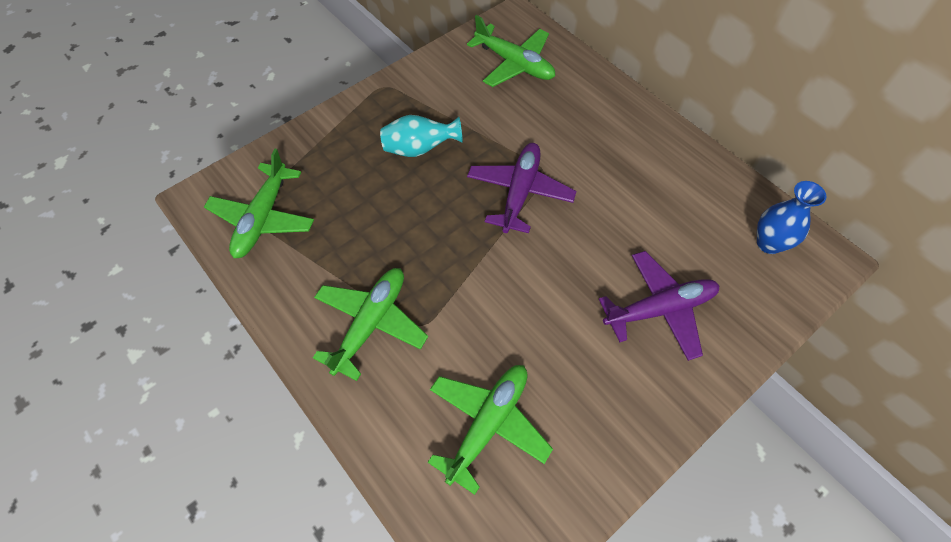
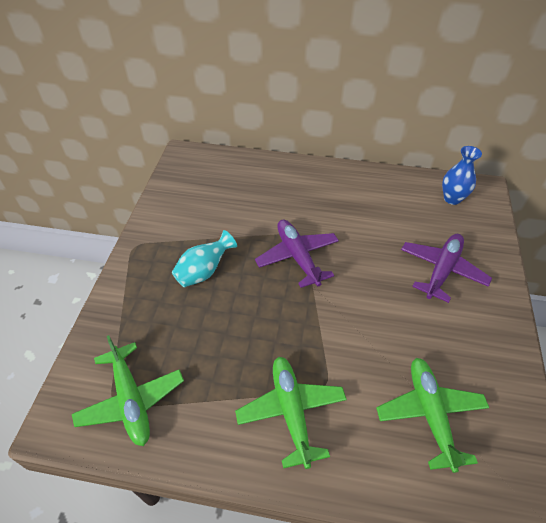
camera: 40 degrees left, 10 degrees down
(514, 64) = (213, 182): green plane -> none

